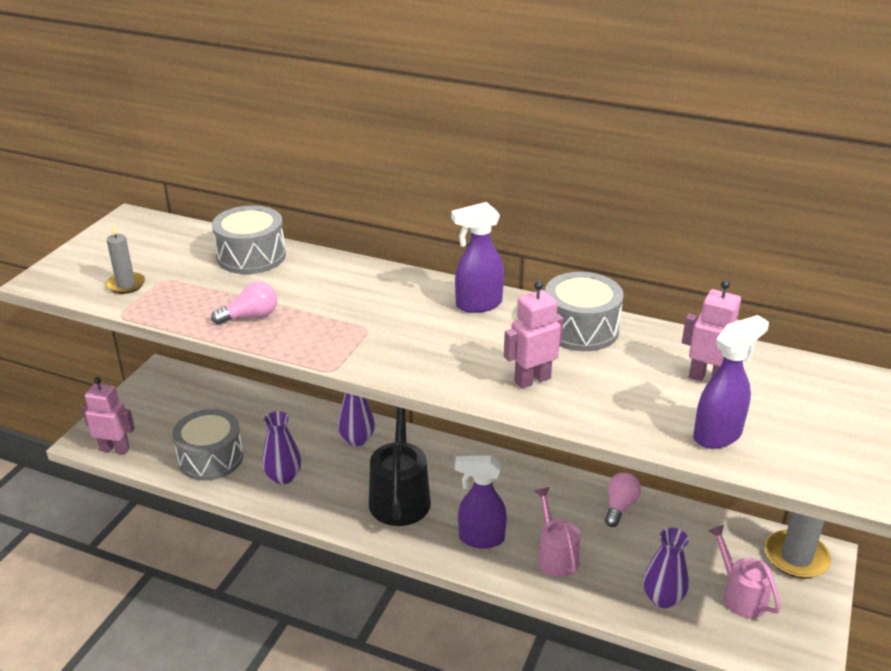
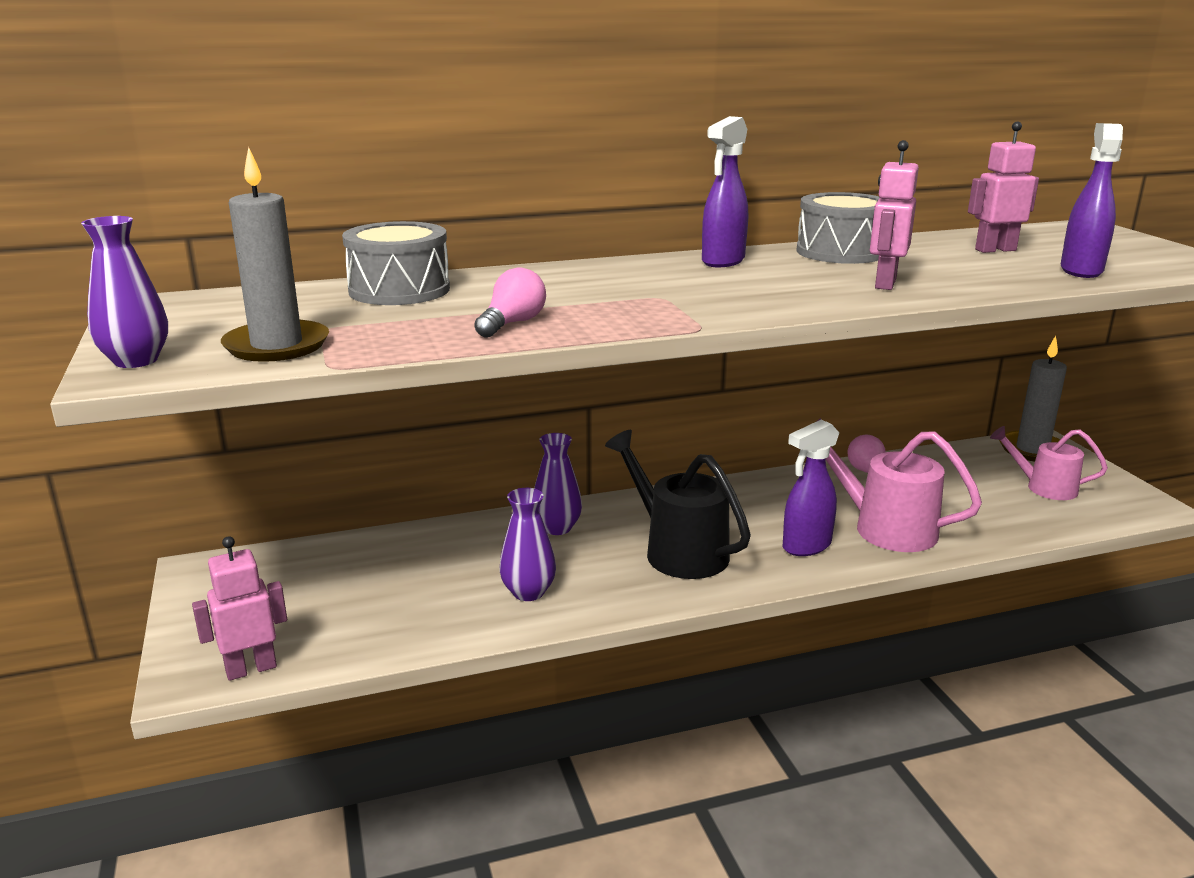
camera: 40 degrees left, 10 degrees down
(126, 285) = (277, 346): grey candle -> grey candle, size x1.65
(211, 458) = (408, 616): grey drum -> none
(555, 555) = (883, 527): pink watering can -> pink watering can, size x1.57
(662, 598) = (1005, 515): purple vase -> purple vase (136, 361)

